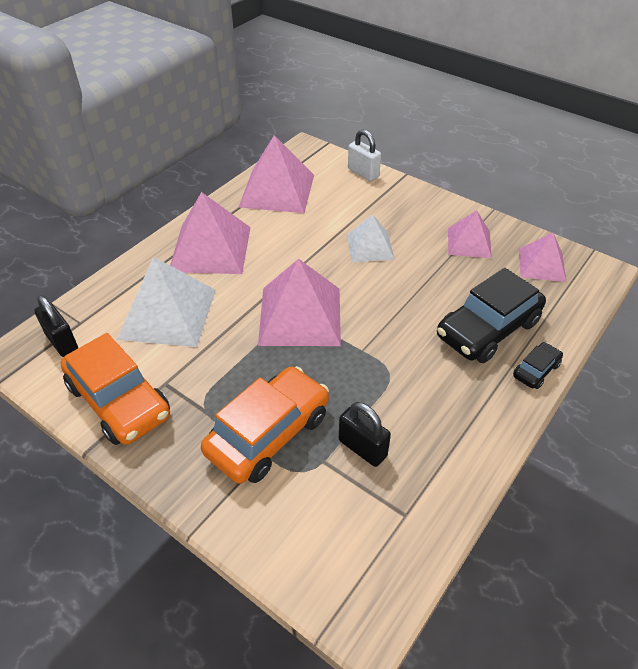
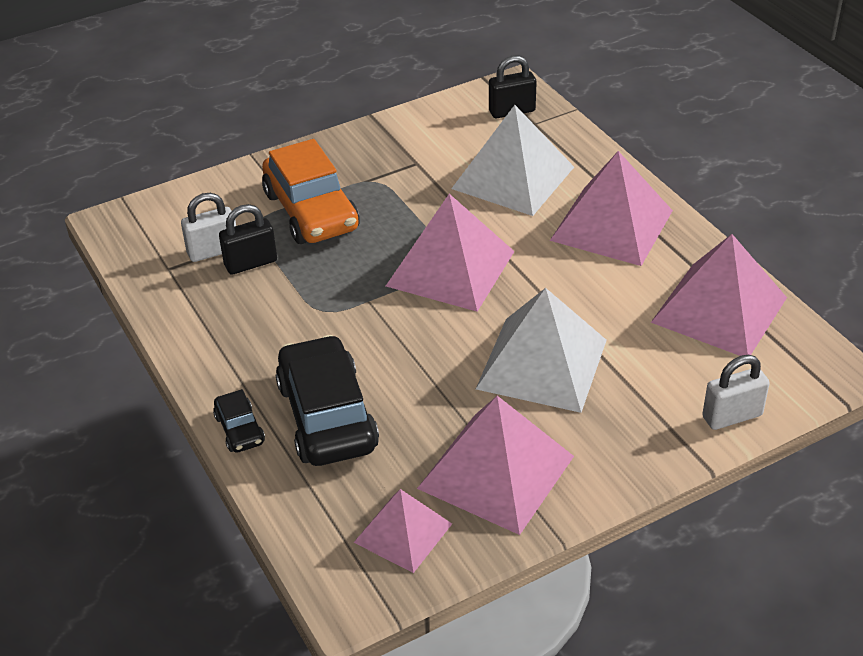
camera: 115 degrees right, 5 degrees down
(119, 401) = (413, 135): orange car -> none
(362, 487) = (213, 251): none -> white padlock
(370, 246) = (542, 364): white pyramid -> white pyramid, size x1.69
(469, 242) = (496, 472): pink pyramid -> pink pyramid, size x1.69

